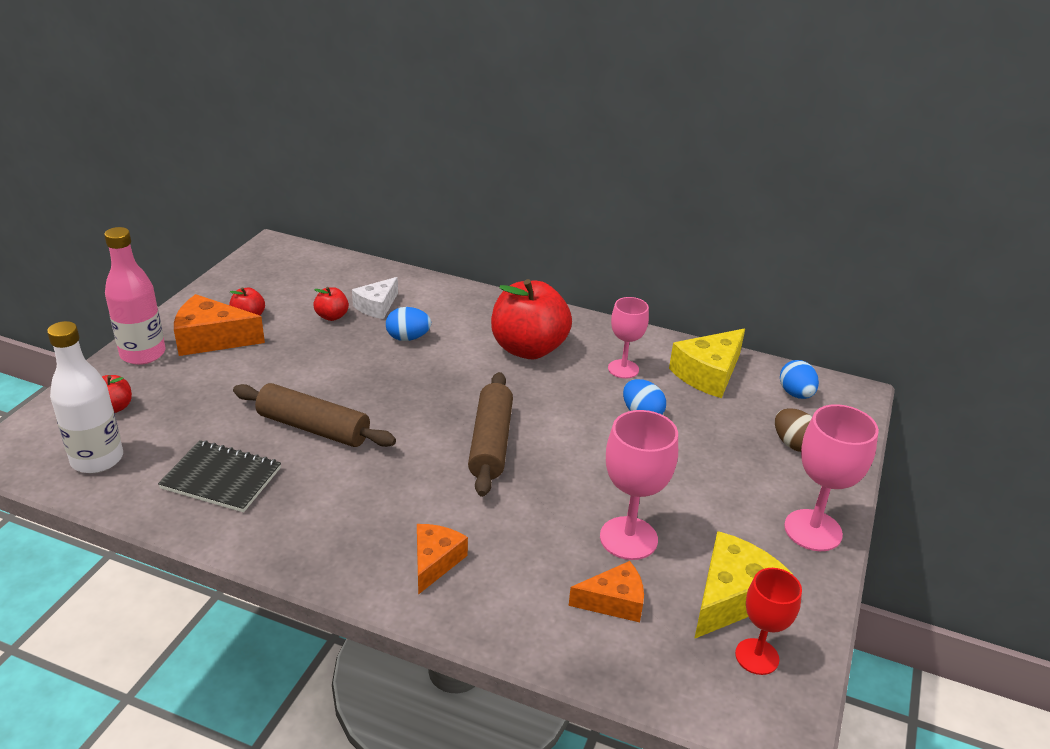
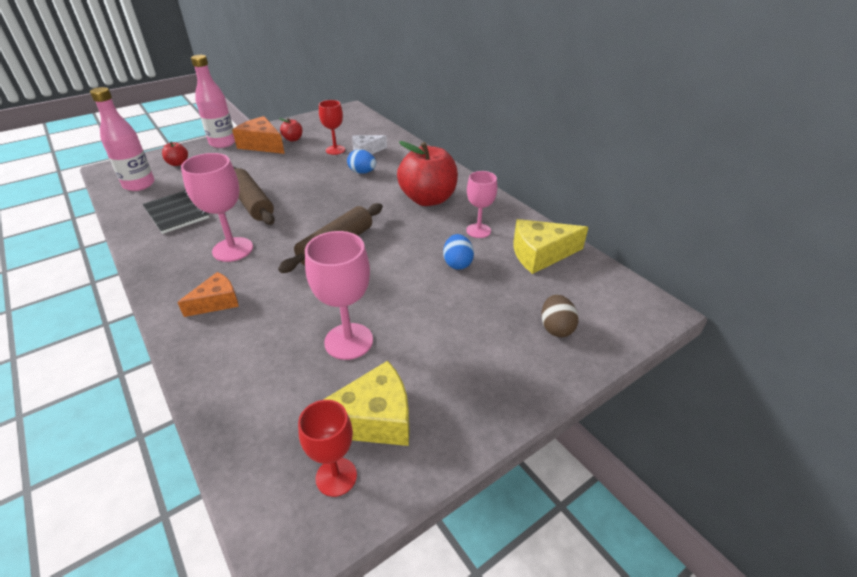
camera: 35 degrees right, 5 degrees up
(97, 459) = (139, 185): white bottle -> pink bottle
(332, 316) = (335, 150): red apple -> red goblet
(614, 602) = (286, 379): orange cheese -> none
(795, 394) = (600, 292): blue egg -> none
(813, 530) = (498, 401): pink goblet -> pink goblet (233, 249)

